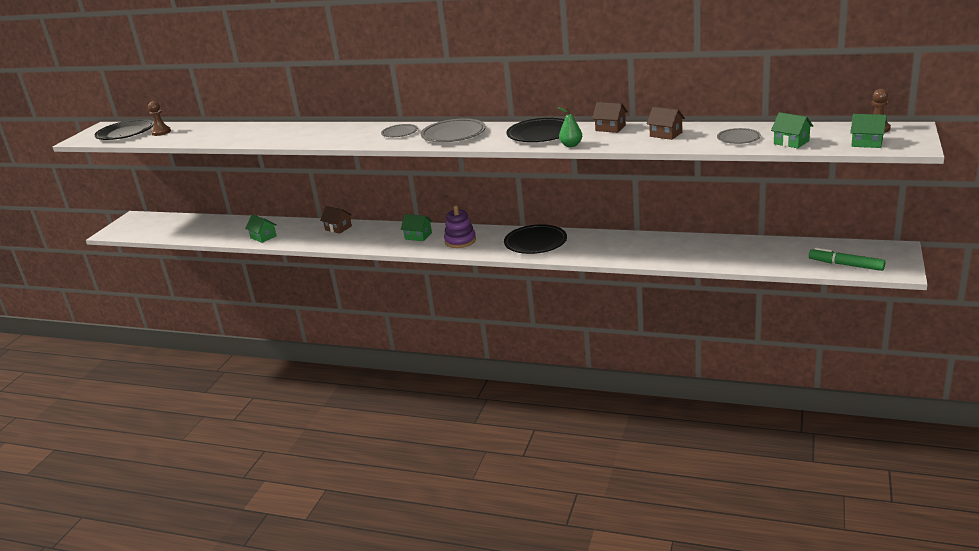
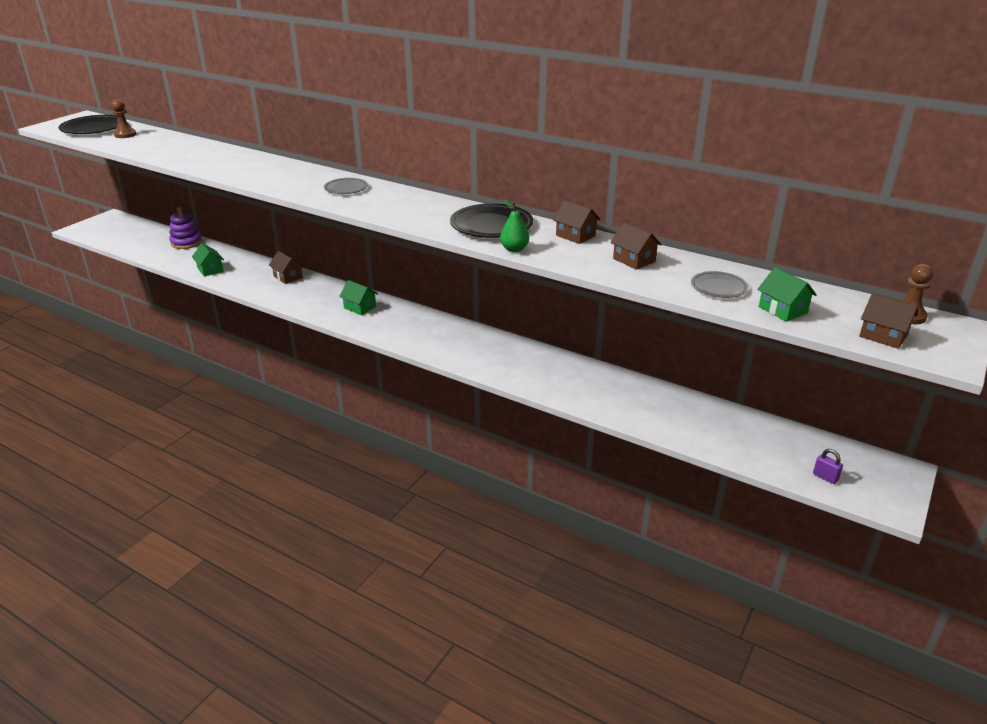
camera: 10 degrees right, 5 degrees up
(453, 134) = (399, 204): grey plate -> none
(460, 241) = (398, 325): purple stacking toy -> purple stacking toy (186, 242)
(535, 243) = (476, 347): black plate -> none
(846, 265) = (825, 477): green marker -> purple padlock
(867, 143) = (883, 336): green house -> brown house

